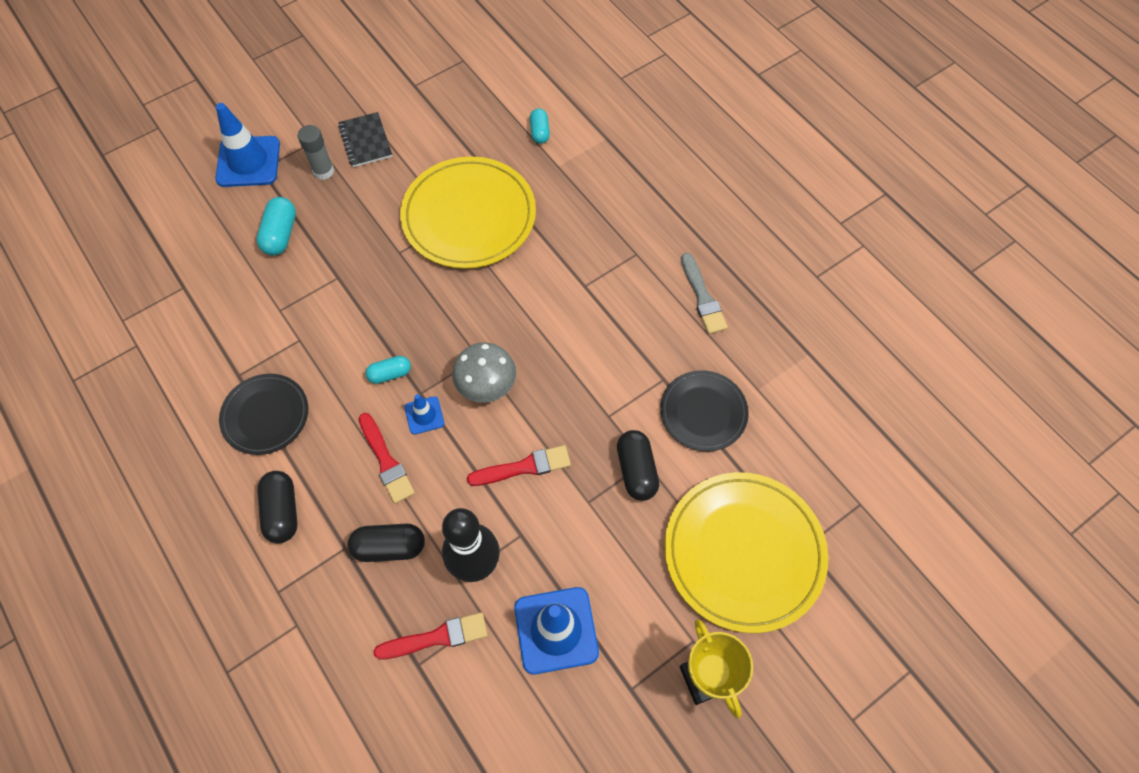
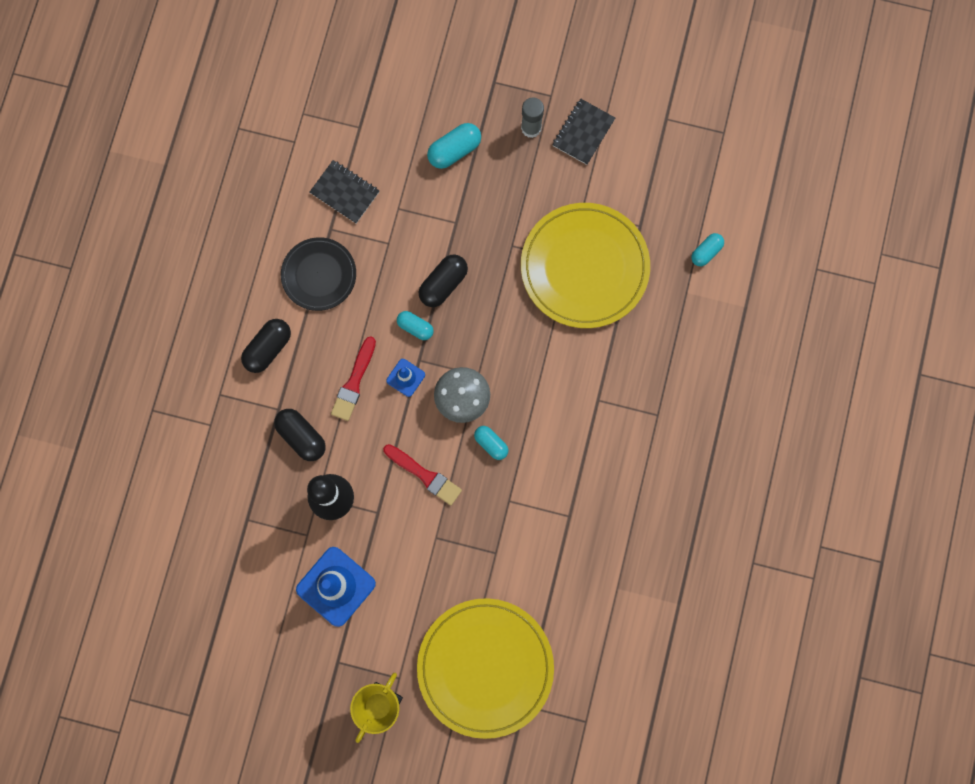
camera: 50 degrees right, 15 degrees up
(221, 340) = (345, 192): none -> black notebook
(248, 162) = (492, 67): blue traffic cone -> none
(437, 637) = (272, 517): red brush -> none
(546, 392) = (491, 444): none -> turquoise capsule
(636, 470) = (484, 552): black capsule -> black capsule (443, 284)
(702, 297) = (661, 492): grey brush -> none
(703, 412) = (566, 563): black plate -> none

